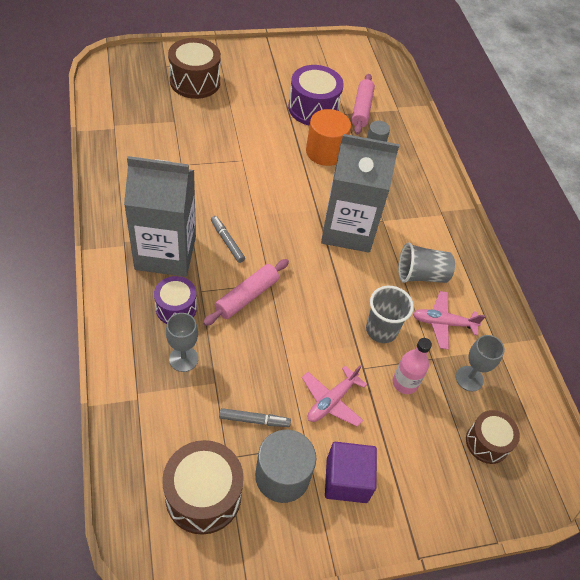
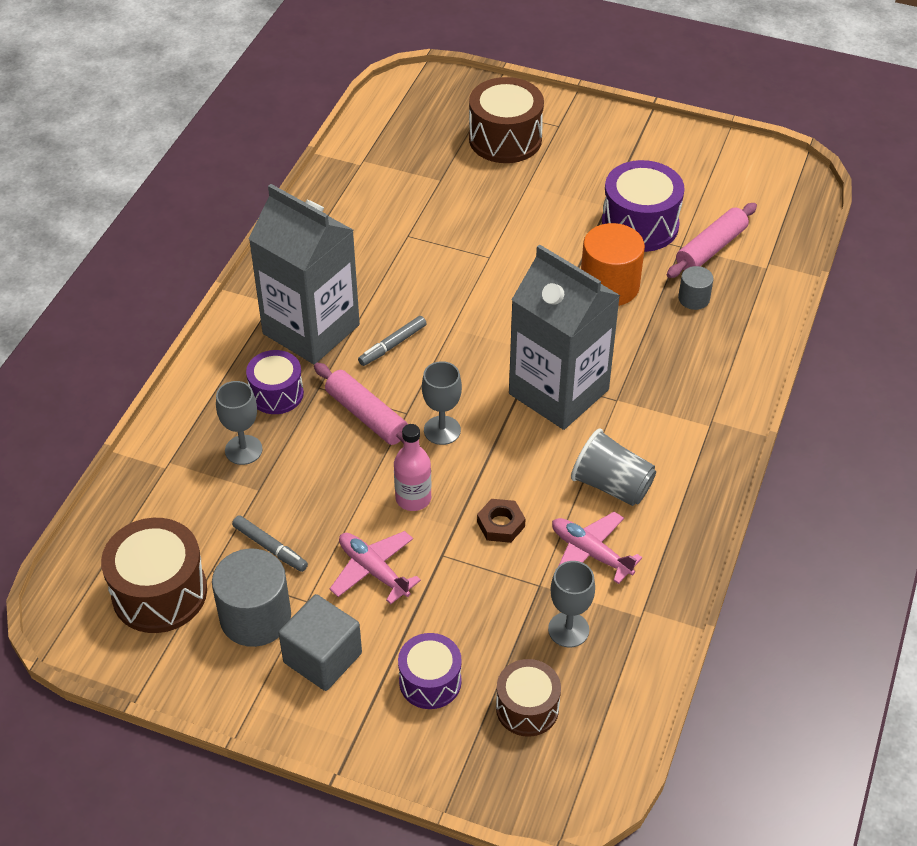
camera: 40 degrees right, 5 degrees down
(227, 241) = (392, 345): grey marker -> grey marker turned 135 degrees counterclockwise
(247, 296) = (366, 415): pink rolling pin -> pink rolling pin turned 60 degrees clockwise
(300, 285) = (442, 430): none -> grey goblet
(331, 401) = (373, 570): pink plane -> pink plane turned 60 degrees clockwise
(347, 480) = (322, 658): purple cube -> grey cube
(381, 330) = (501, 524): grey cup -> brown nut
(405, 383) = (479, 595): pink bottle -> pink bottle (413, 498)
(422, 458) = (430, 681): none -> purple drum

